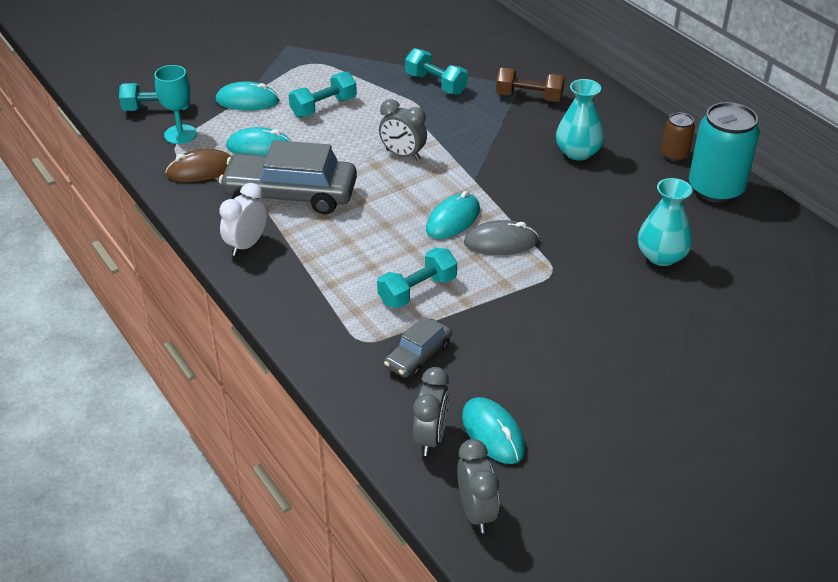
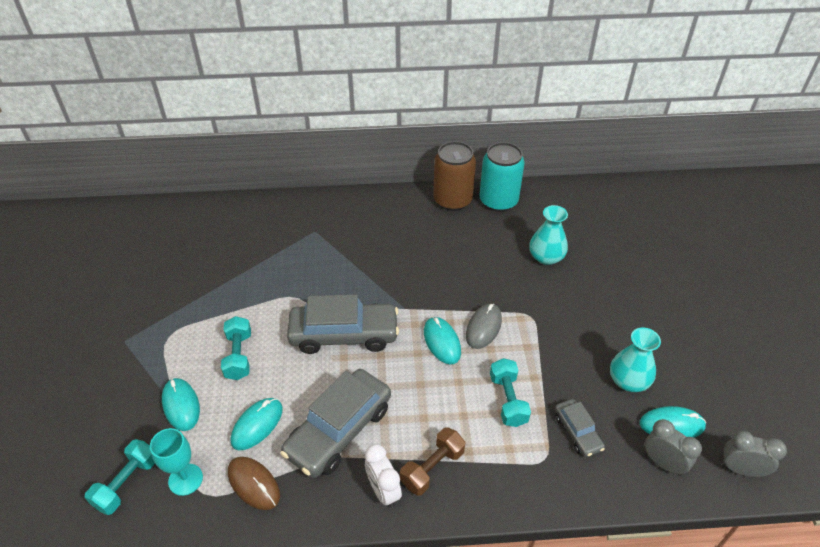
camera: 60 degrees left, 5 degrees up
(201, 170) = (253, 484): brown mouse -> brown mouse turned 60 degrees counterclockwise
(247, 101) = (181, 405): turquoise mouse -> turquoise mouse turned 60 degrees counterclockwise
(403, 155) = (344, 335): grey clock -> grey car
(436, 84) = (271, 274): turquoise dumbbell -> none
(529, 97) = (333, 234): brown dumbbell -> brown dumbbell (432, 468)
(578, 152) = (415, 241): turquoise vase -> turquoise vase (628, 381)
(674, 155) = (452, 200): brown can -> brown can, size x1.95

